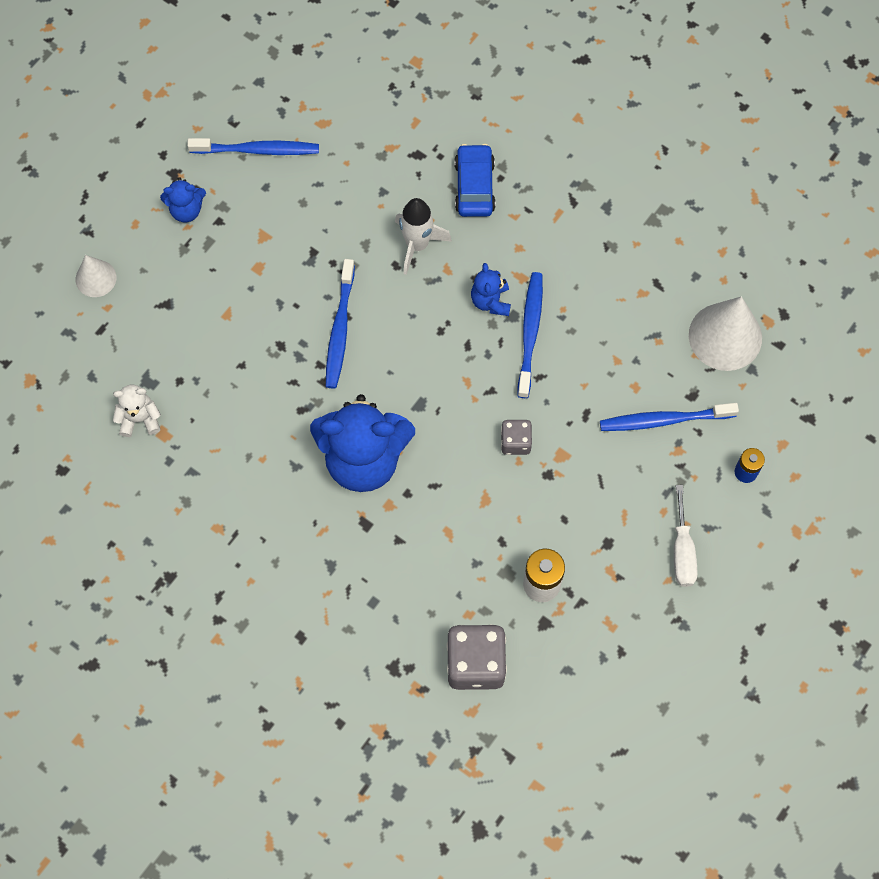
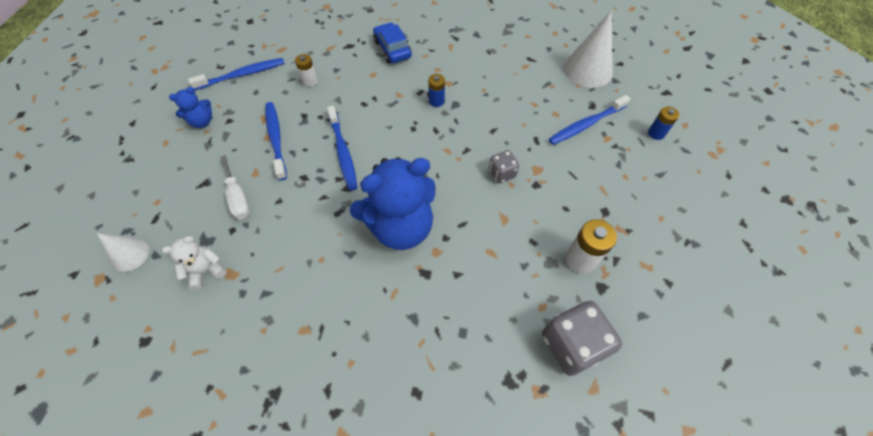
camera: 25 degrees left, 10 degrees down
(96, 278) = (142, 186): white cone -> white cone (130, 254)
(341, 198) = (310, 81): none -> white battery
(417, 245) = (372, 88): white rocket -> none
(491, 301) = (436, 101): blue teddy bear -> blue battery
(530, 333) = (471, 109): blue toothbrush -> blue toothbrush (276, 139)
(682, 551) = (656, 195): white screwdriver -> white screwdriver (238, 198)

